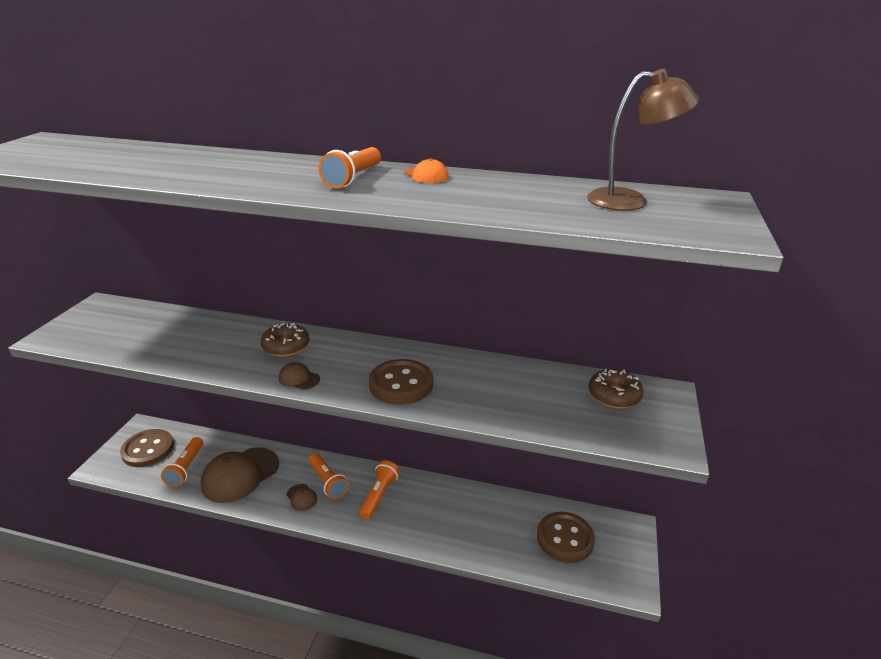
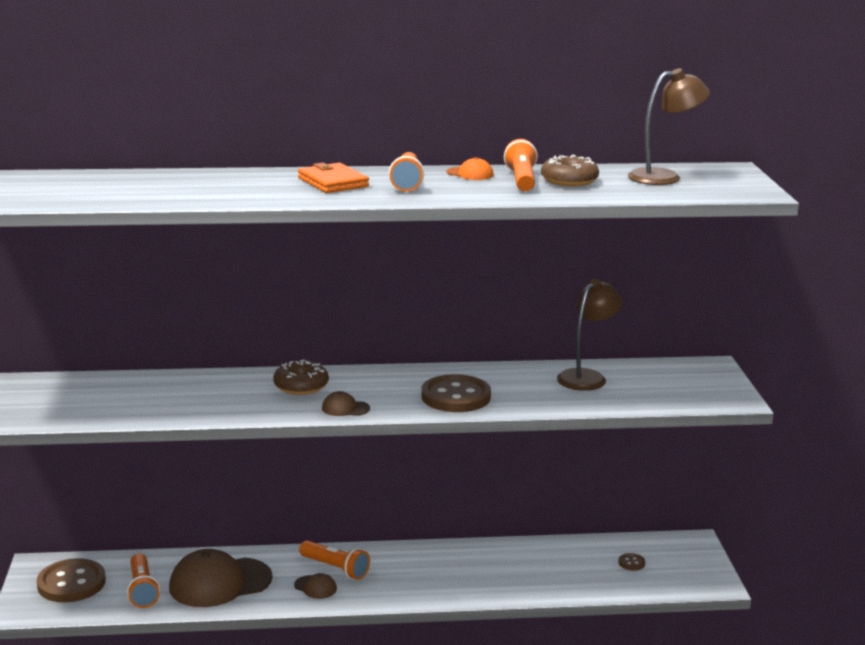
camera: 20 degrees left, 10 degrees down
(240, 475) = (220, 583): brown cap -> brown cap turned 45 degrees clockwise
(287, 171) = (333, 182): none -> orange wallet
(379, 495) = (406, 568): orange flashlight -> orange flashlight (521, 180)
(535, 383) = (587, 377): none -> brown lamp
(565, 538) = (631, 563): brown button -> brown button, size x0.42
(614, 395) = (665, 375): brown donut -> brown donut (569, 181)

